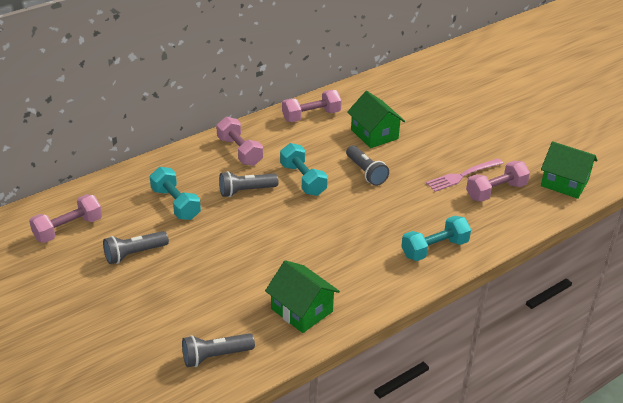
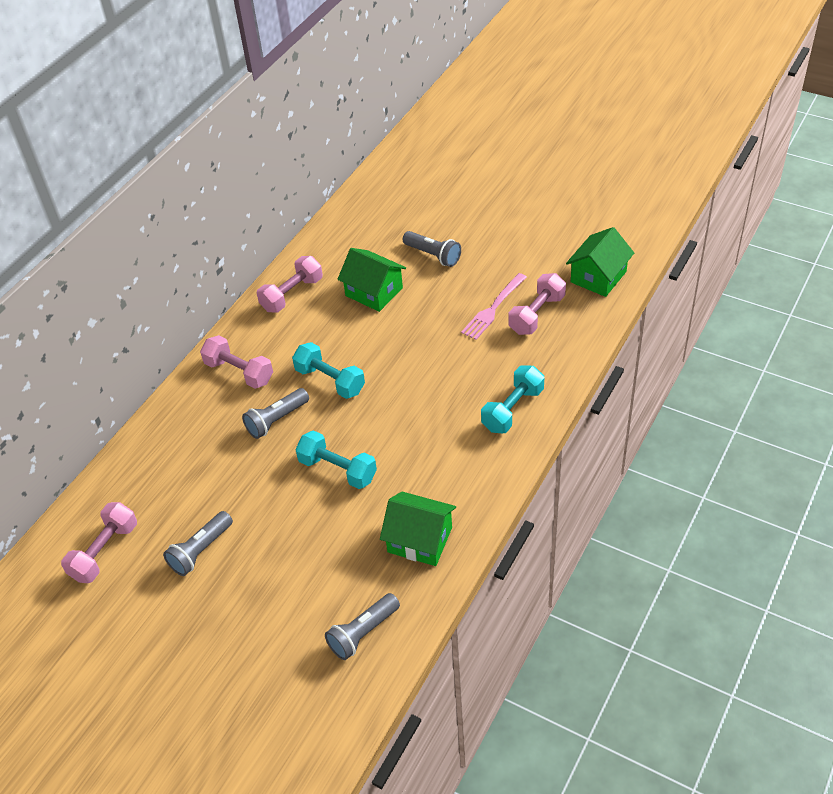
camera: 20 degrees left, 10 degrees up
(176, 204) = (208, 468): turquoise dumbbell -> turquoise dumbbell (338, 469)
(366, 172) = (392, 344): grey flashlight -> grey flashlight (433, 255)
(564, 183) = (598, 277): green house -> green house turned 60 degrees counterclockwise

